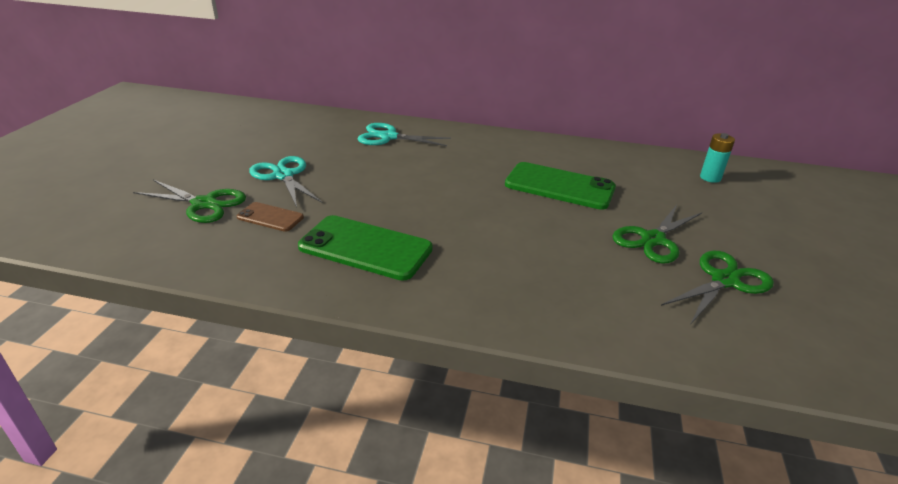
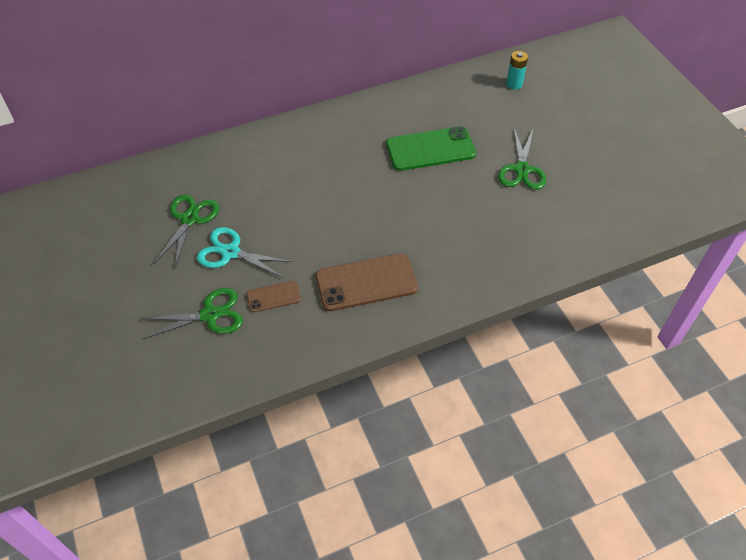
camera: 35 degrees left, 20 degrees up
(365, 248) = (366, 282): green phone -> brown phone
(389, 137) = (258, 161): turquoise scissors -> none
(724, 280) = (579, 183): green scissors -> green scissors (189, 219)

